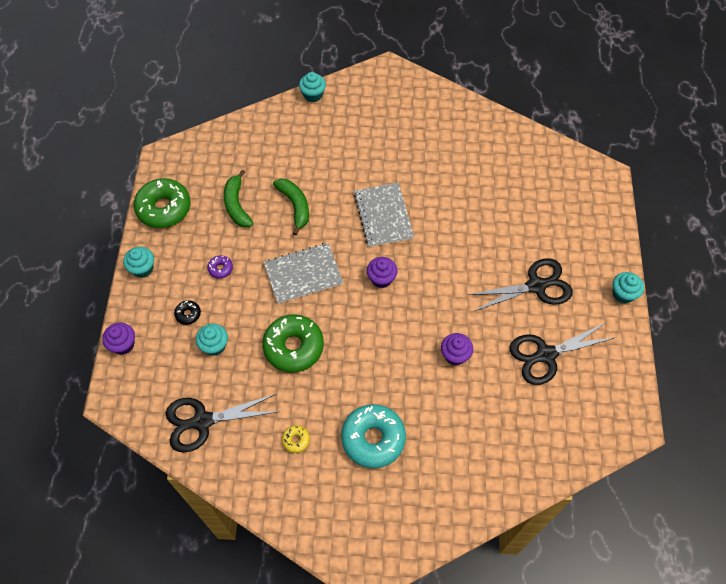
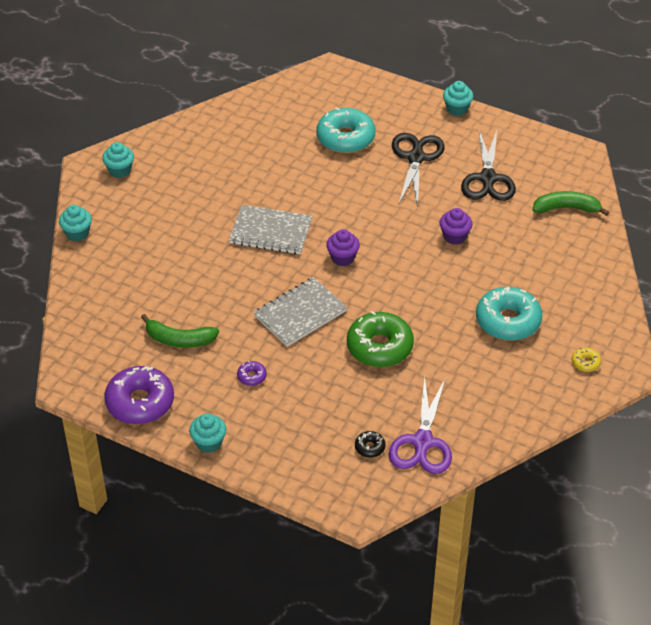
camera: 65 degrees left, 15 degrees down
(123, 344) = (295, 484): purple cupcake -> none
(164, 208) = (140, 402): green donut -> purple donut
(188, 314) = (291, 419): black donut -> black donut (370, 447)
(202, 421) = (422, 442): black scissors -> purple scissors
(214, 345) = (341, 408): turquoise cupcake -> turquoise cupcake (119, 170)
(295, 206) = (213, 293): green banana -> green banana (566, 208)
(296, 440) = (480, 376): yellow donut -> yellow donut (585, 363)
(303, 274) = (300, 313): grey notebook -> grey notebook turned 45 degrees clockwise
(526, 223) = (345, 138): none -> turquoise donut

